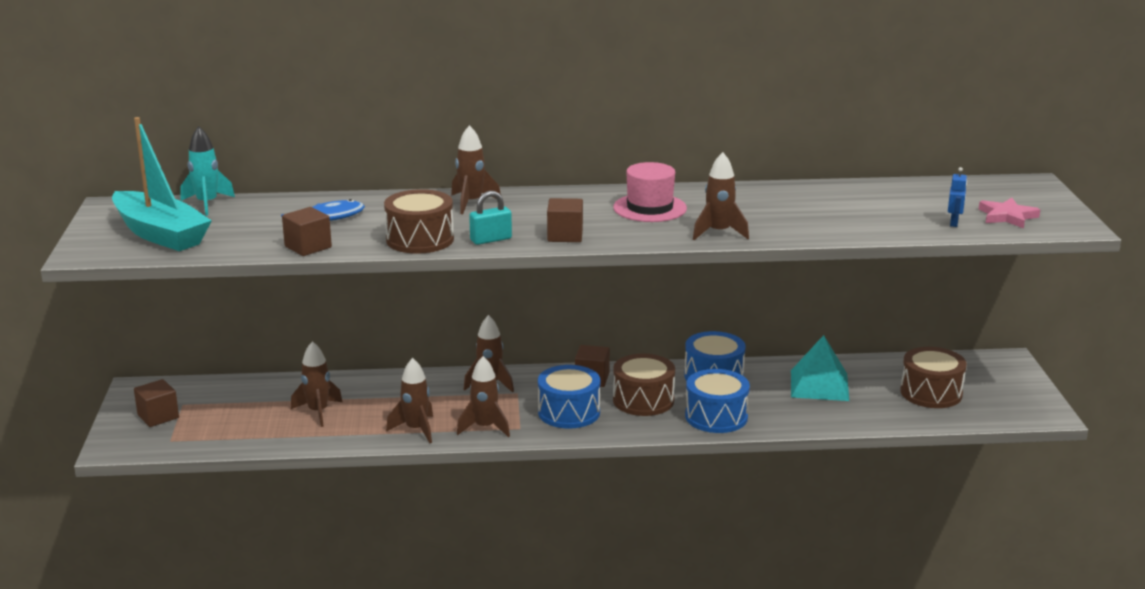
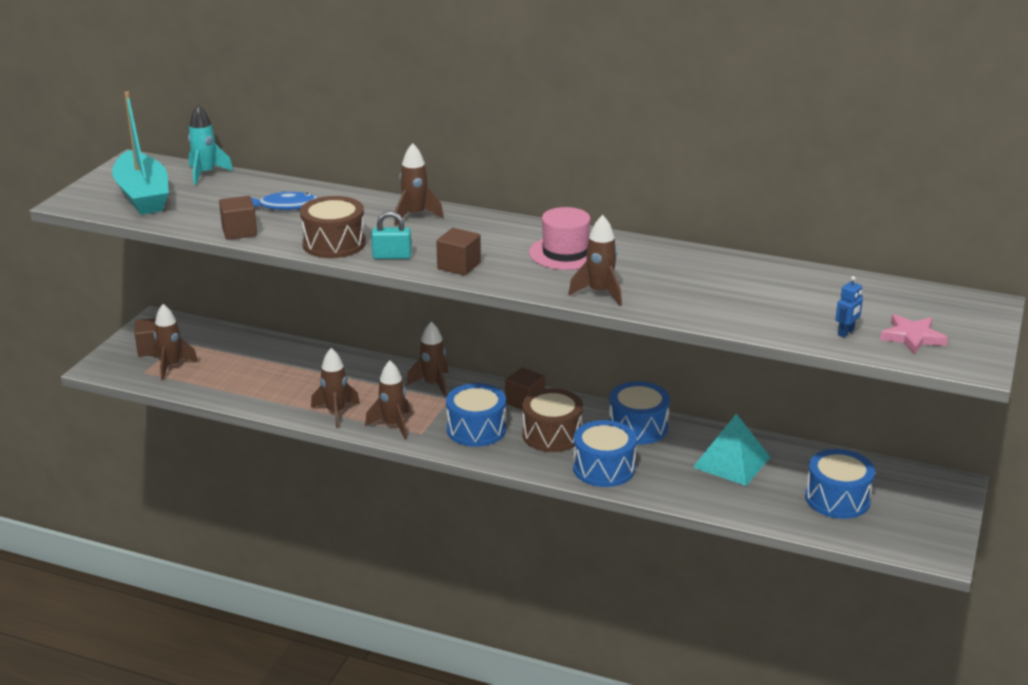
camera: 25 degrees right, 5 degrees up
(318, 412) = (273, 376): brown rocket -> brown rocket (171, 366)
(931, 393) = (837, 499): brown drum -> blue drum

